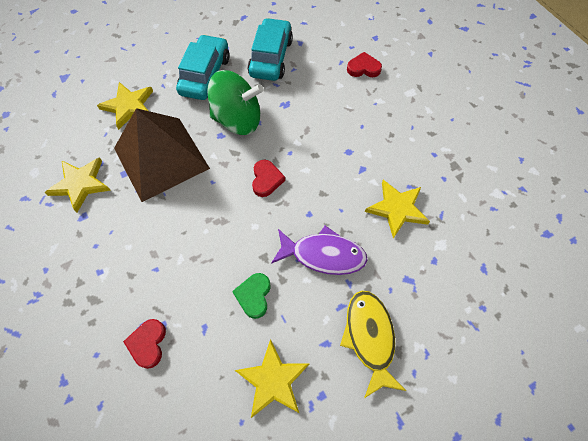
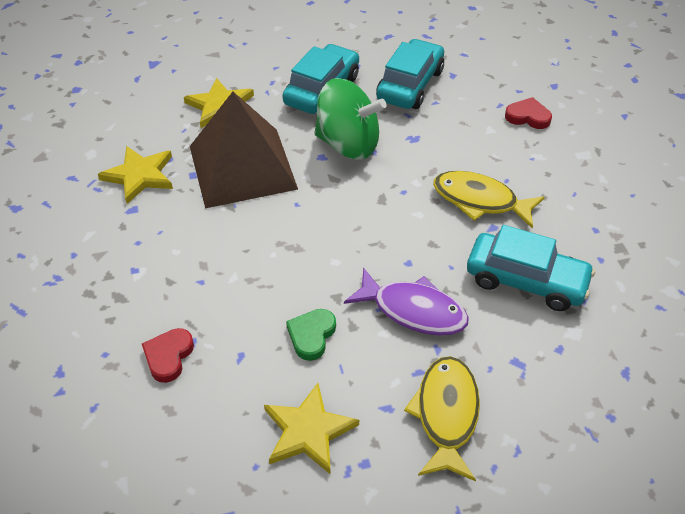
camera: 15 degrees right, 15 degrees down
(266, 180) = (365, 215): red heart -> none
(347, 148) = (480, 201): none -> yellow fish
(397, 209) = (526, 280): yellow star -> turquoise car

